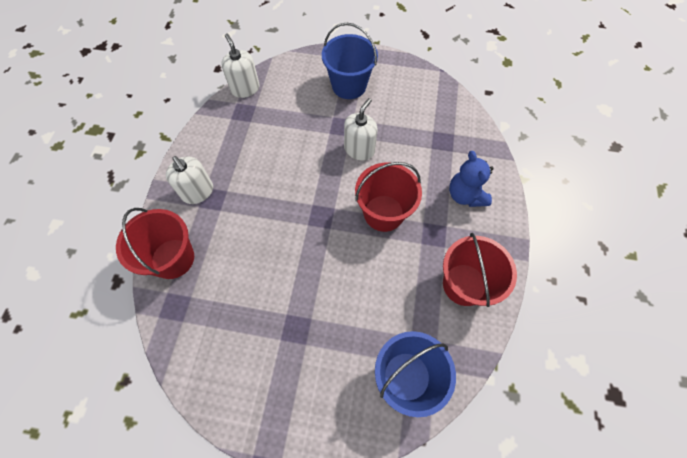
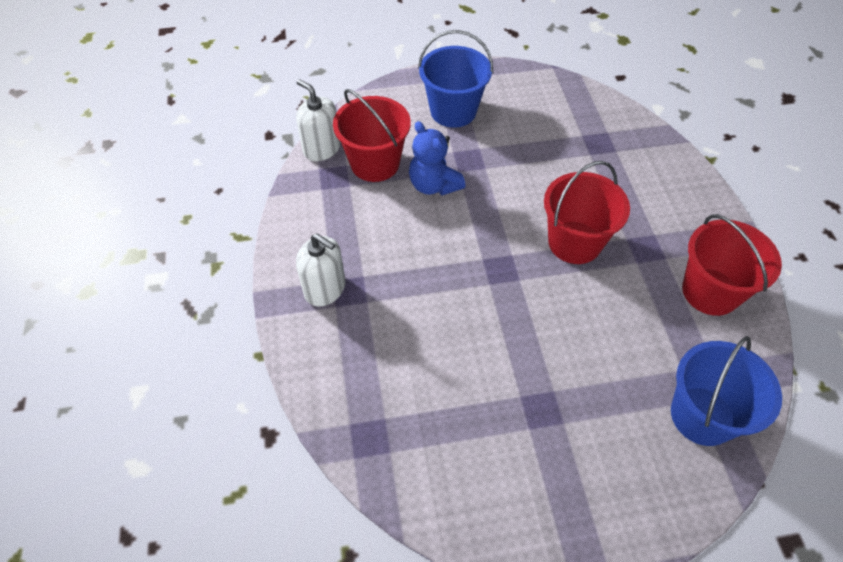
camera: 20 degrees left, 10 degrees down
(173, 258) = (335, 380): red bucket -> red bucket (375, 163)
(359, 149) = (506, 180): white soap dispenser -> none
(465, 195) = (657, 194): blue teddy bear -> blue teddy bear (434, 185)

